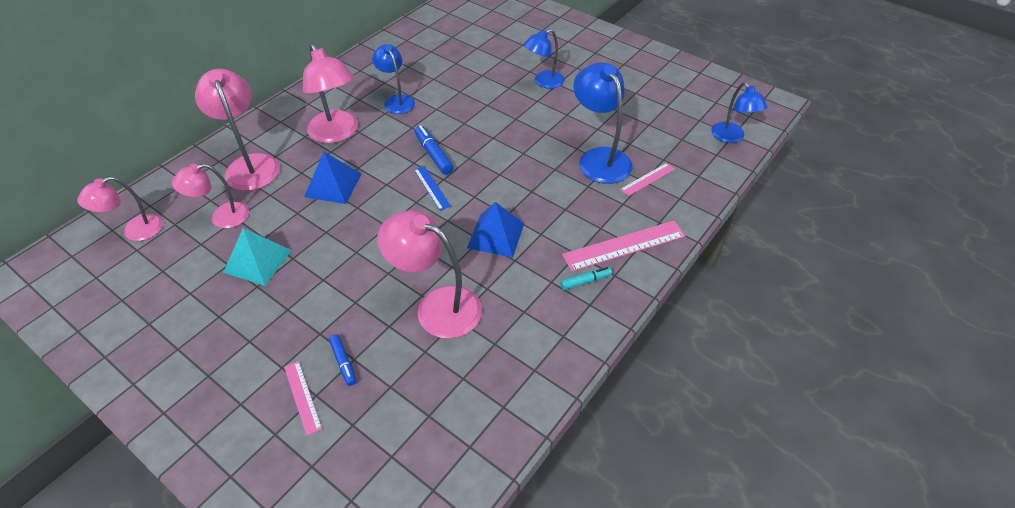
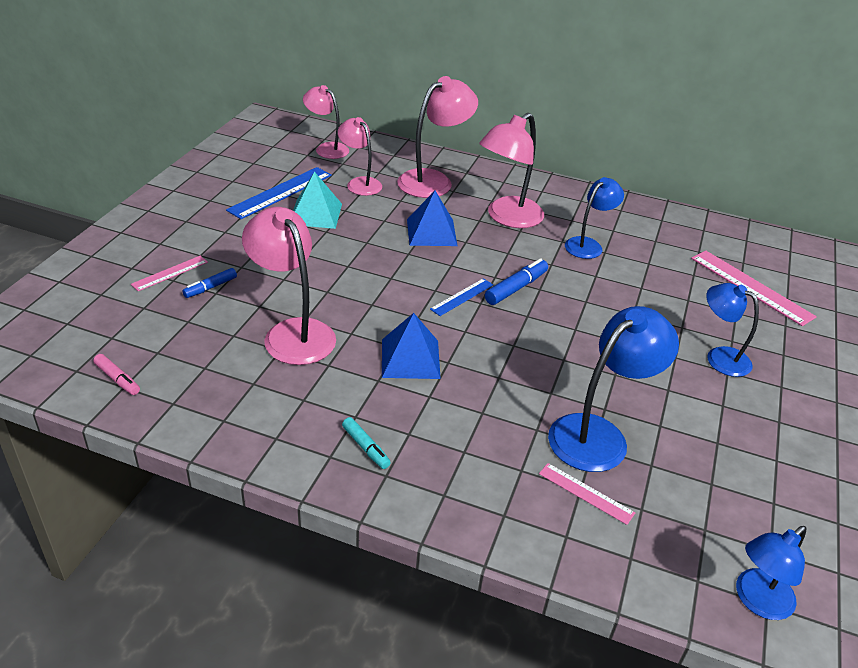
camera: 70 degrees right, 10 degrees down
(201, 283) = (281, 192): none -> blue ruler
(437, 306) = (292, 332): pink lamp -> pink lamp turned 45 degrees counterclockwise
(457, 451) = (117, 379): none -> pink marker
(624, 246) = (441, 480): pink ruler -> pink ruler (750, 287)

